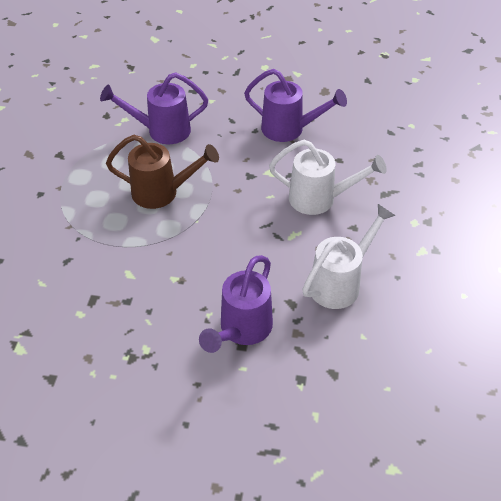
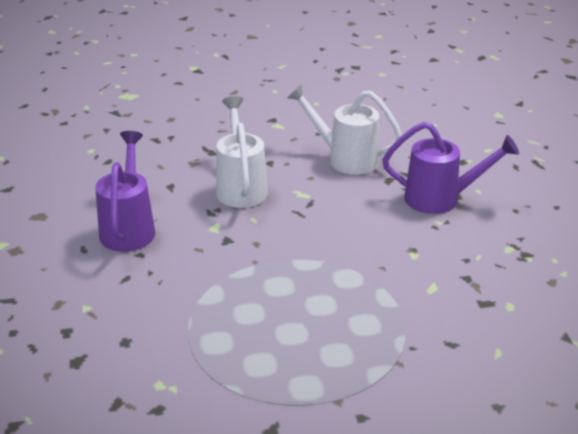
camera: 110 degrees left, 15 degrees down
(162, 131) = (172, 336): purple watering can -> none
(162, 193) = (293, 300): brown watering can -> none

